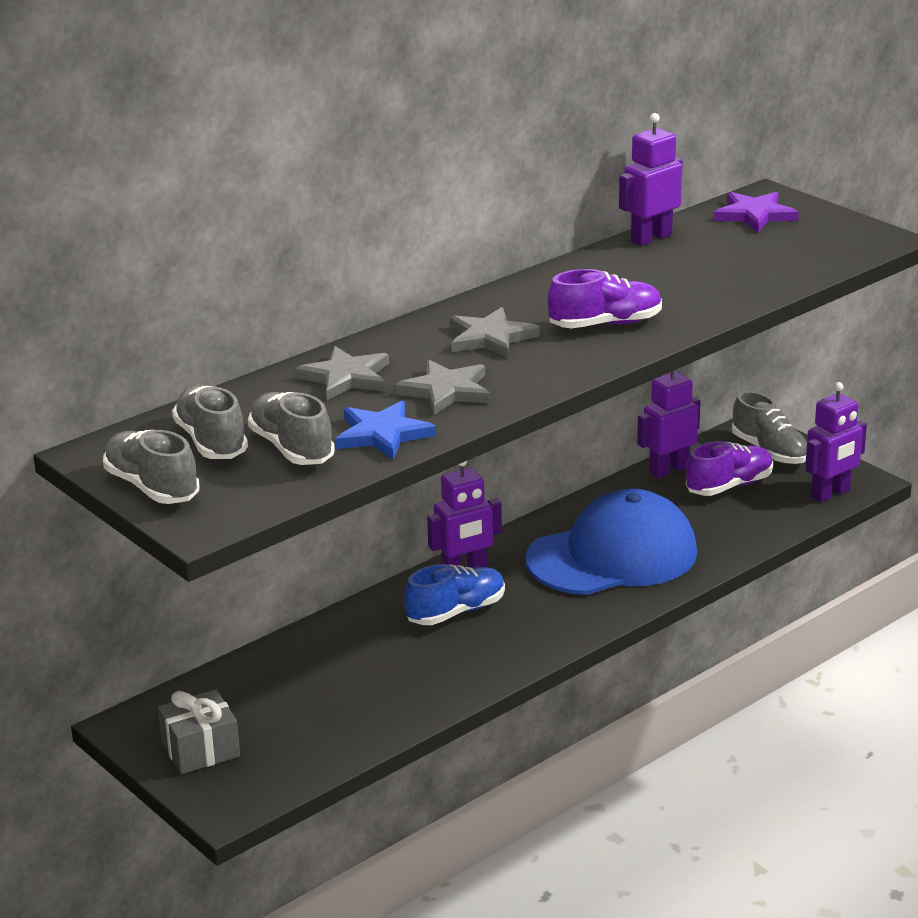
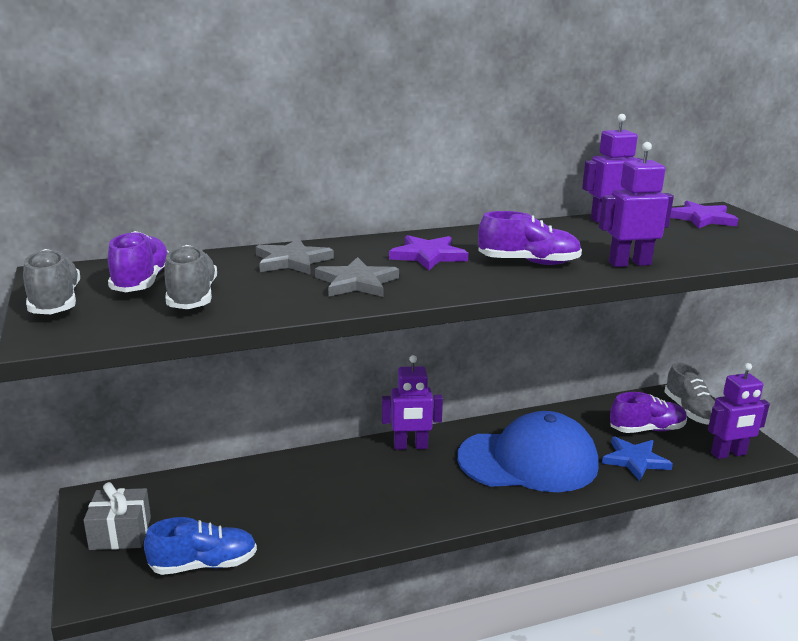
camera: 20 degrees right, 5 degrees down
(211, 441) = (142, 282): grey shoe -> purple shoe
(382, 434) = (272, 302): blue star -> blue star (635, 460)
(456, 612) = (384, 474): blue shoe -> blue shoe (204, 564)
(490, 338) = (428, 256): grey star -> purple star
(668, 470) = (605, 407): purple robot -> purple robot (629, 263)

